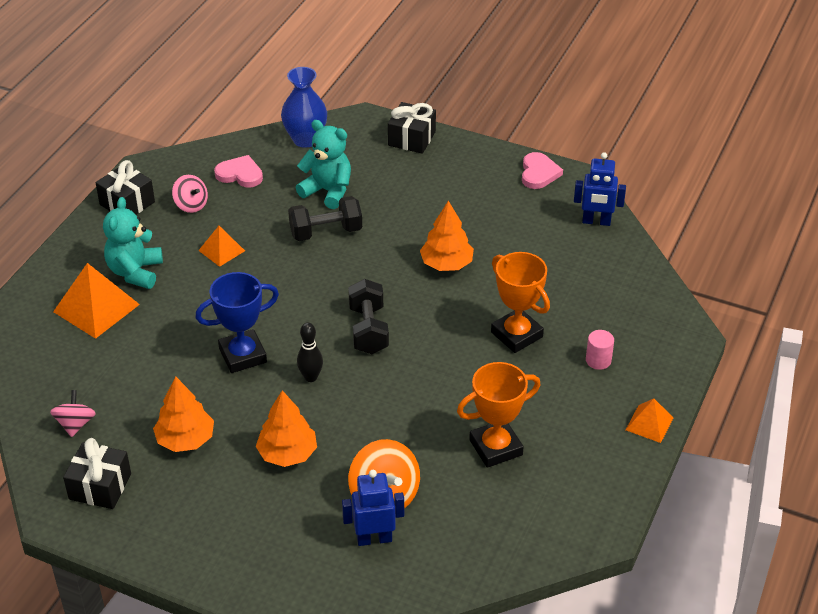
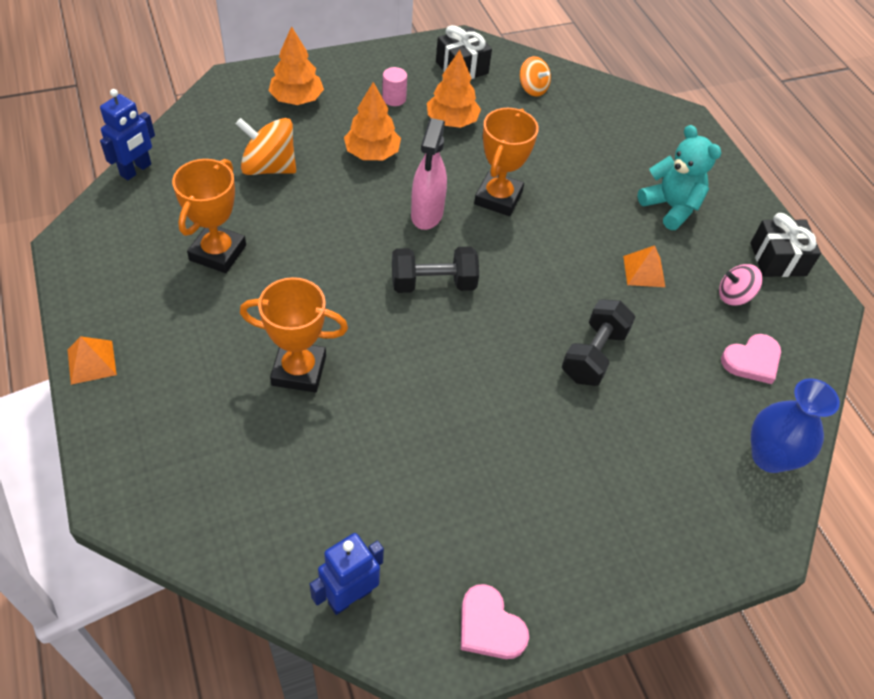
camera: 130 degrees right, 10 degrees up
(75, 424) = (532, 89): pink spinning top -> orange spinning top
(96, 308) = (648, 163): orange pyramid -> none
(242, 355) = (498, 198): blue trophy -> orange trophy
(311, 377) = (427, 214): black bowling pin -> pink spray bottle
(328, 191) = (657, 404): turquoise teddy bear -> none
(368, 330) = (433, 283): black dumbbell -> black dumbbell turned 45 degrees counterclockwise
(374, 539) = (246, 138): blue robot -> blue robot (136, 170)
(411, 138) = (682, 556): black gift -> none
(446, 264) = (446, 403): orange tree -> orange tree (297, 99)
(598, 360) = (193, 397): pink cylinder -> pink cylinder (394, 98)

